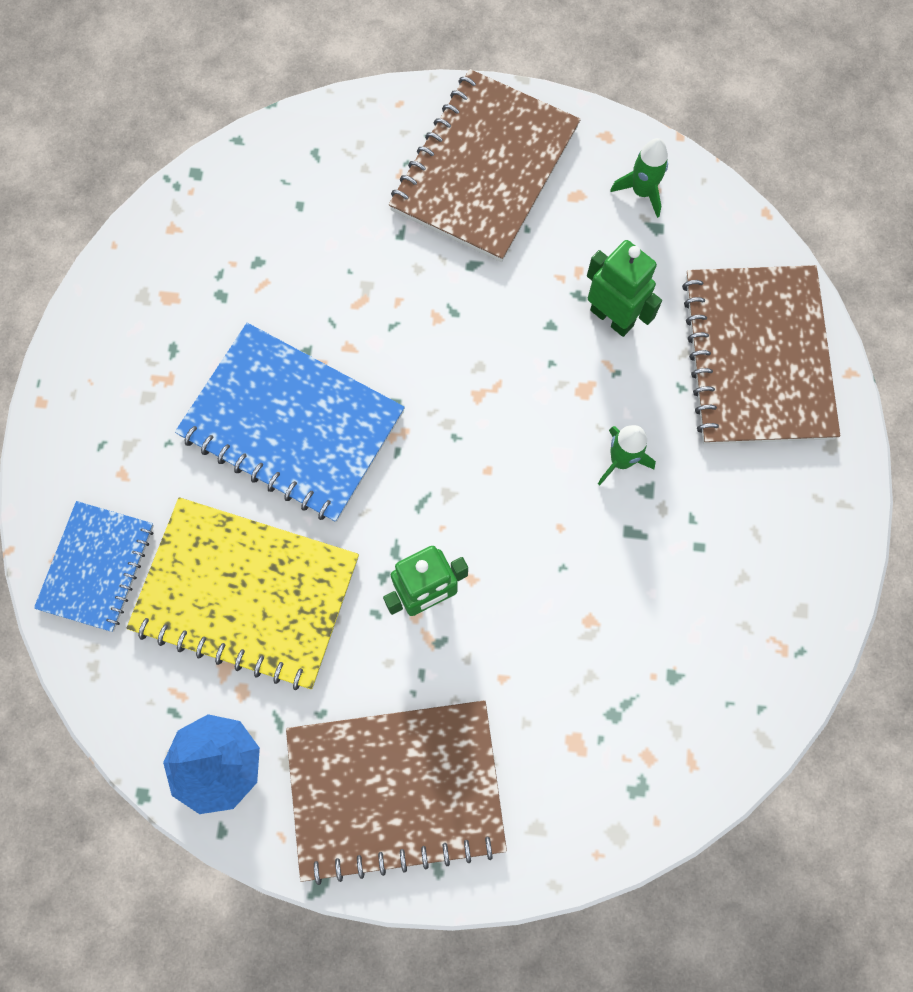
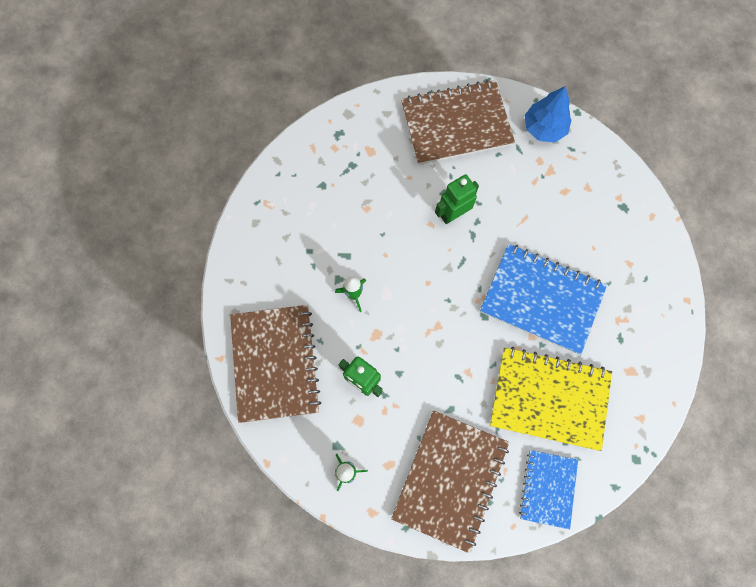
camera: 175 degrees right, 0 degrees up
(97, 567) = (629, 214): blue notebook -> blue notebook (548, 488)
(246, 593) = (547, 207): yellow notebook -> yellow notebook (549, 399)

